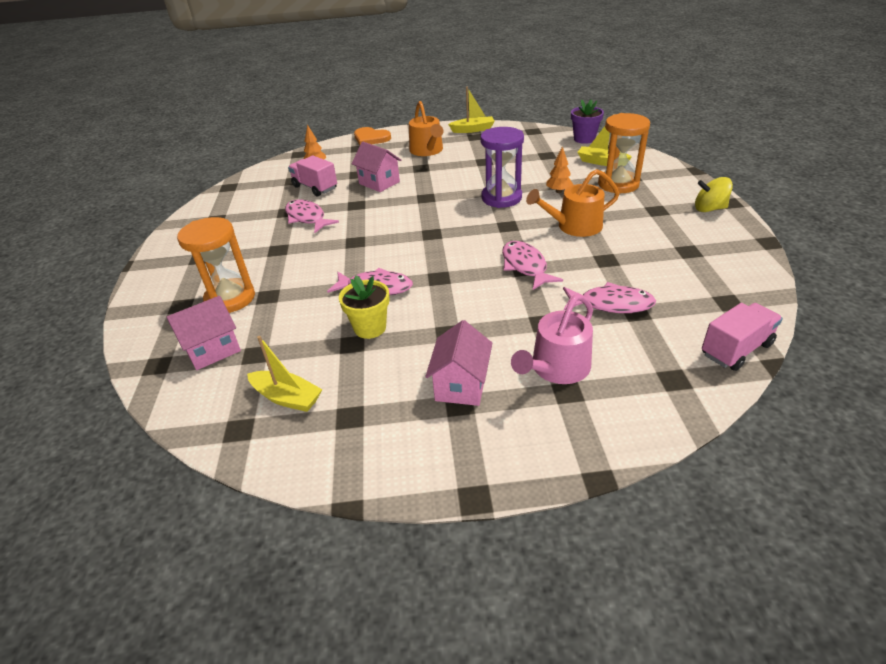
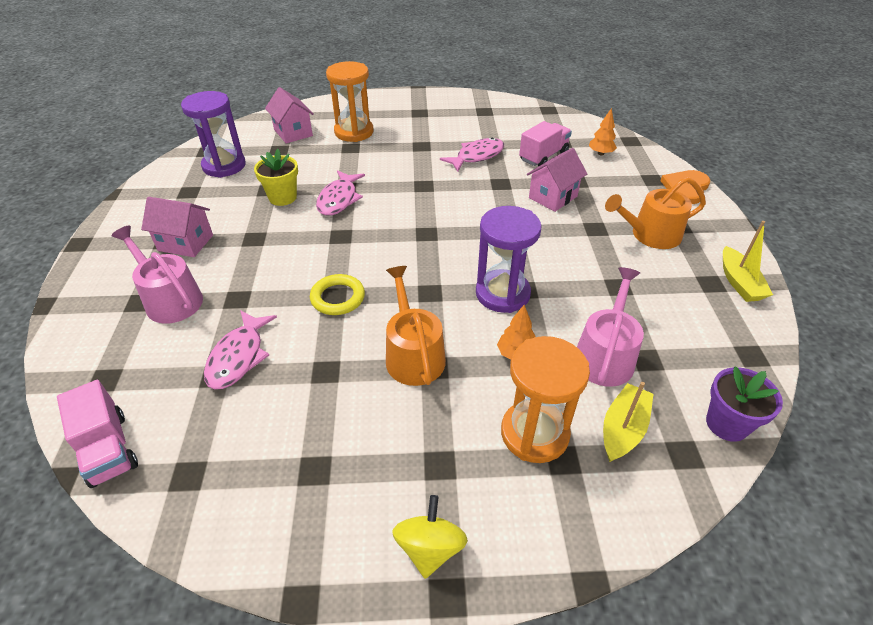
camera: 90 degrees right, 5 degrees up
(287, 397) = (224, 166): yellow boat -> purple hourglass
(525, 266) = (338, 298): pink fish -> yellow ring
(548, 166) = (605, 355): none -> pink watering can

